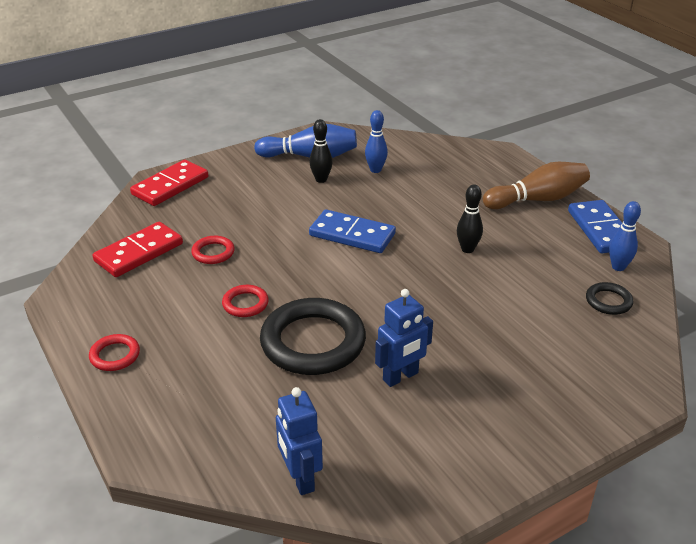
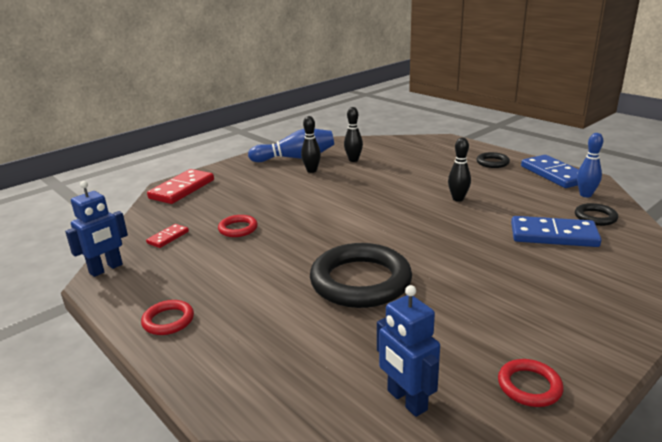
camera: 10 degrees left, 10 degrees down
(139, 252) = (168, 237): red domino -> red domino, size x0.52
(245, 304) = (283, 261): red ring -> red ring (529, 386)
(352, 235) = (356, 201): blue domino -> blue domino (553, 235)
(375, 170) = (353, 160): blue bowling pin -> black bowling pin
(401, 377) = (456, 296): blue robot -> blue robot (106, 269)
(537, 199) = (492, 162): brown bowling pin -> black ring

